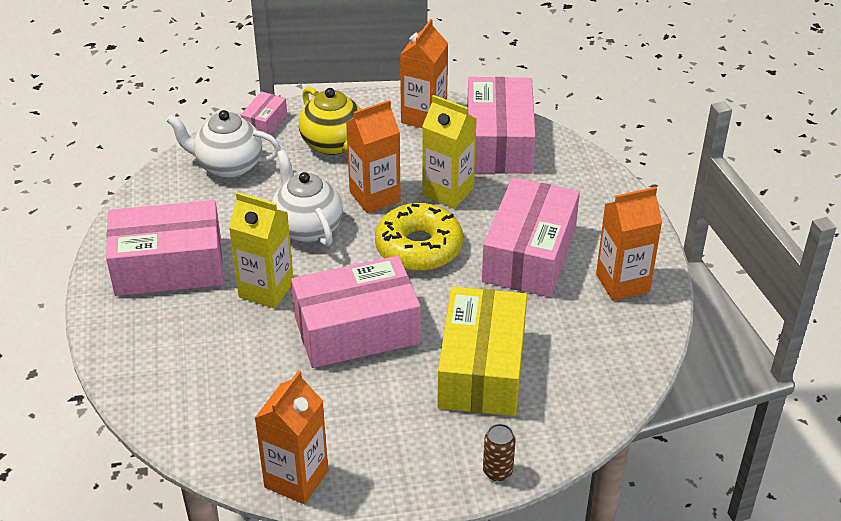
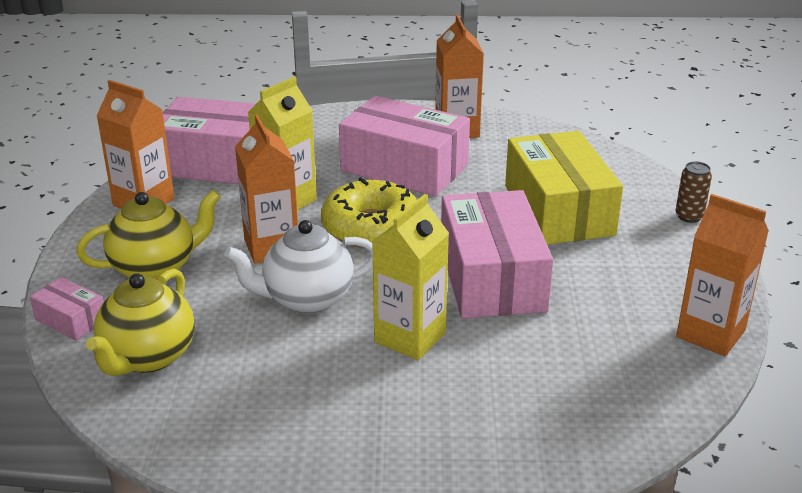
camera: 80 degrees left, 10 degrees down
(169, 266) = (339, 421): pink box -> none
(228, 166) = (148, 357): white teapot -> yellow teapot
(482, 369) = (558, 210): yellow box -> yellow box turned 60 degrees clockwise

